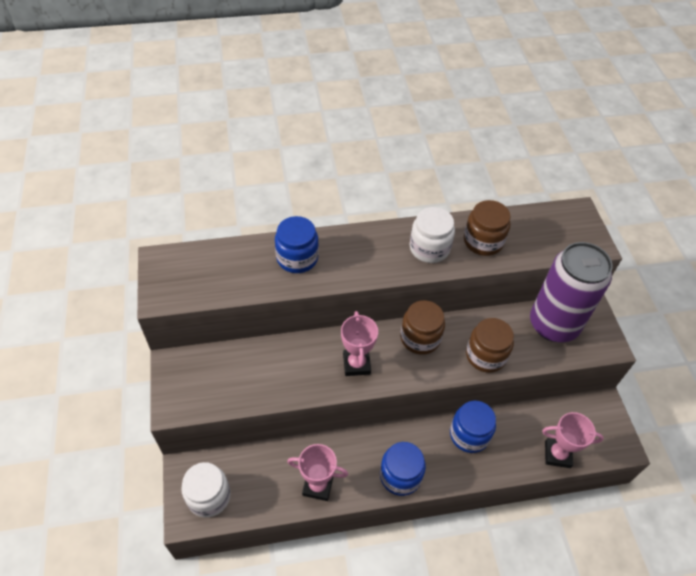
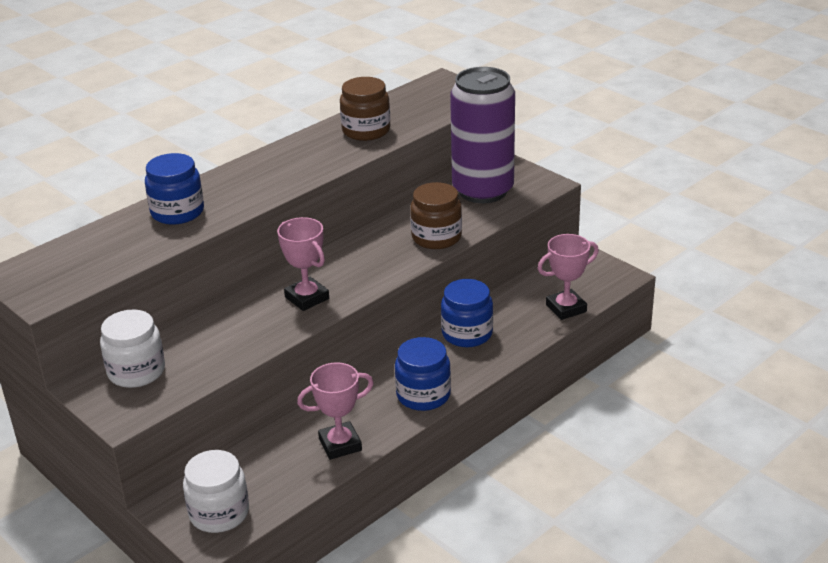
camera: 30 degrees left, 20 degrees down
(420, 338) = (357, 253): brown jar -> none
(429, 248) = (315, 154): white jar -> white jar (136, 371)

